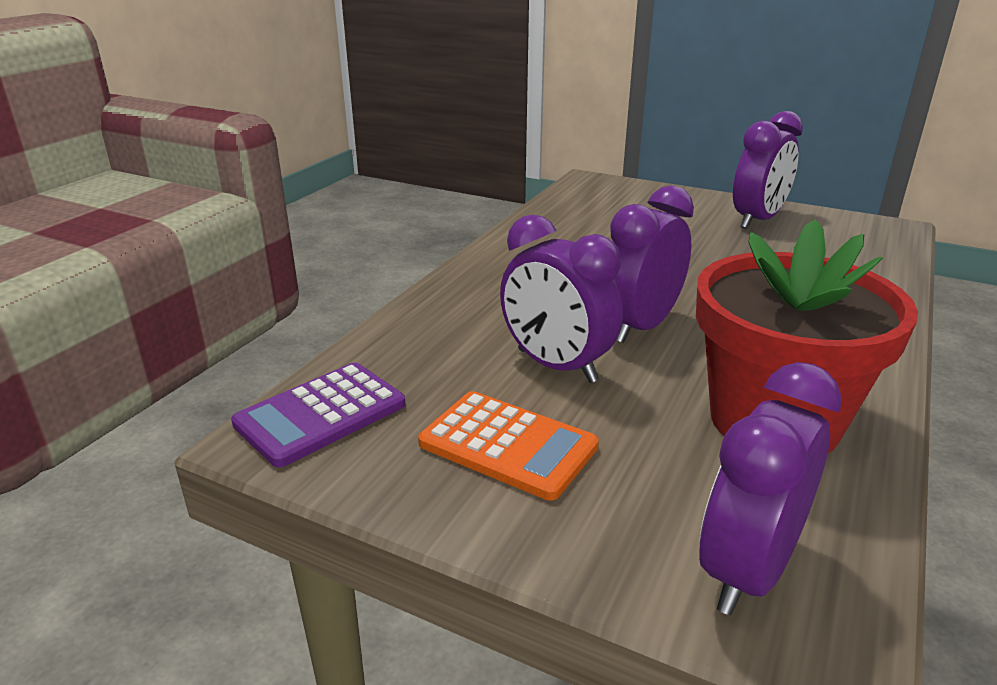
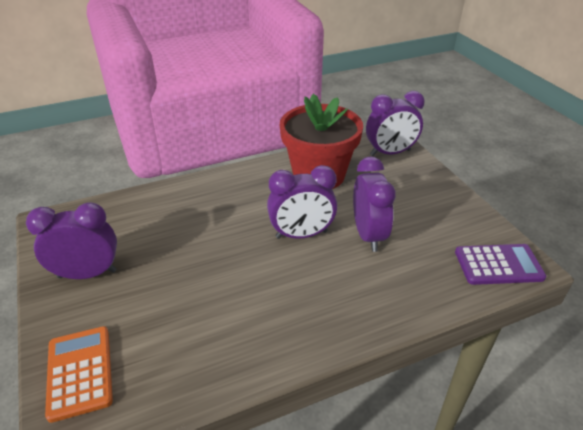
camera: 140 degrees left, 10 degrees up
(508, 445) = (425, 212): orange calculator -> orange calculator (80, 372)

